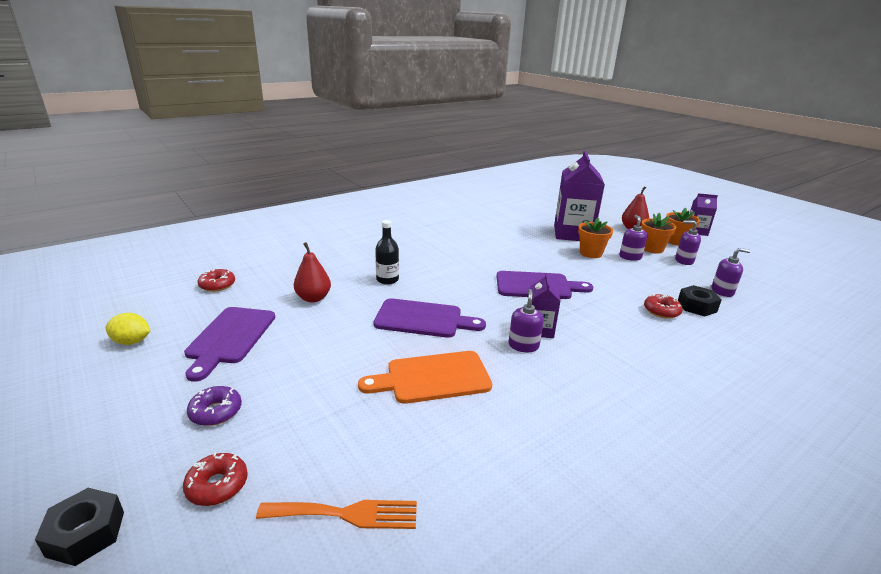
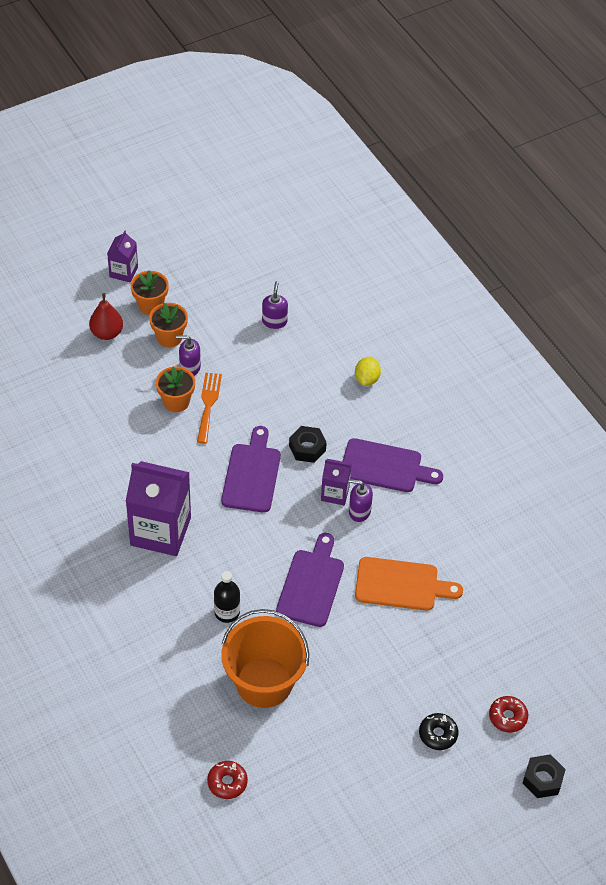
camera: 85 degrees left, 25 degrees up
(132, 342) = (338, 830): yellow lemon -> yellow lemon (367, 379)
(216, 412) = (438, 734): purple donut -> black donut
(230, 338) = (336, 746): purple cutting board -> purple cutting board (385, 467)
(313, 298) = (264, 682): red pear -> orange bucket
(346, 514) = (529, 642): orange fork -> orange fork (208, 404)
(432, 378) = (401, 585): orange cutting board -> orange cutting board turned 75 degrees counterclockwise
(573, 234) = (116, 402): purple carton -> purple carton (160, 531)
(661, 311) = (308, 387): red donut -> none
(684, 261) = (203, 321): purple soap dispenser -> none
(696, 306) = (301, 356): black nut -> black nut (307, 448)

